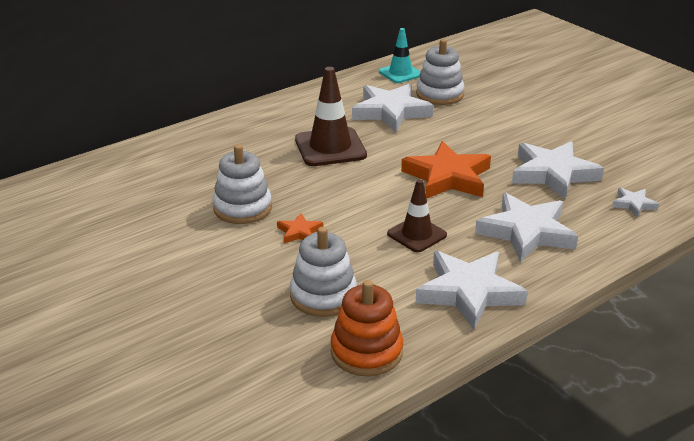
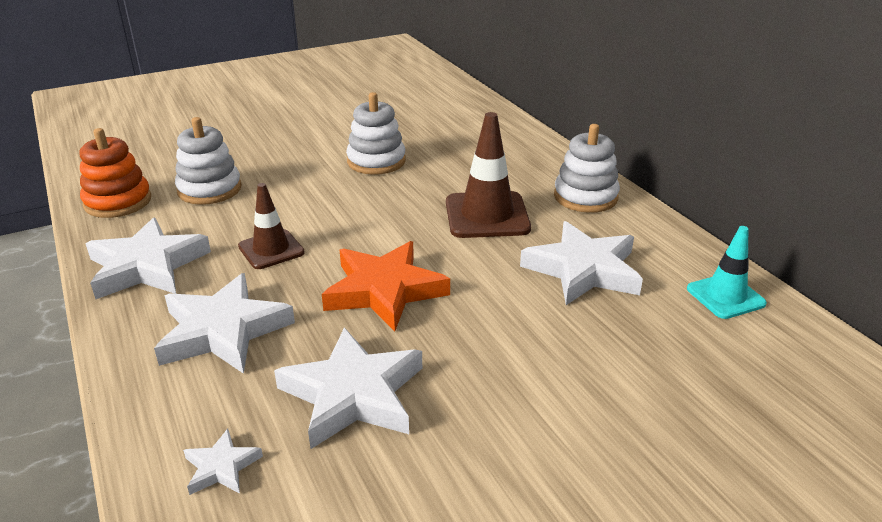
camera: 100 degrees right, 0 degrees up
(299, 232) = (318, 185): orange star -> none
(439, 94) = (647, 325): white stacking toy -> white stacking toy (585, 197)

